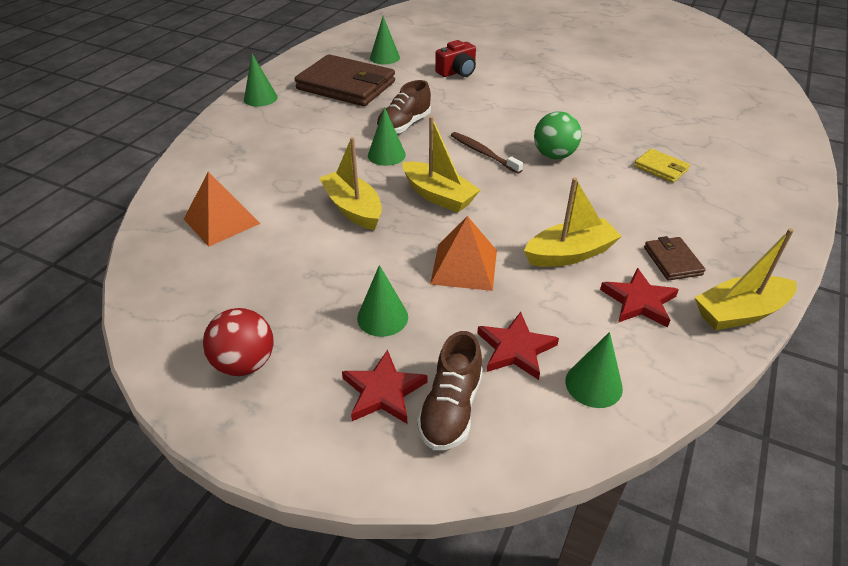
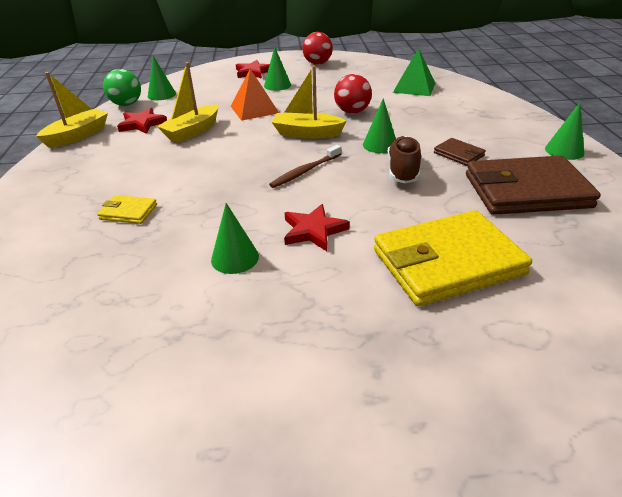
camera: 150 degrees right, 5 degrees down
(221, 221) = (414, 87): orange pyramid -> green pyramid
(353, 209) = (352, 112): yellow boat -> red ball
(384, 57) = (569, 249): green cone -> green cone (235, 258)
(451, 408) = (221, 76): brown shoe -> none
(457, 72) = (447, 262): red camera -> yellow wallet
(483, 153) = (305, 171): brown toothbrush -> brown toothbrush turned 120 degrees clockwise
(515, 349) = (204, 94): red star -> red star (313, 230)
(554, 155) = (239, 190): green ball -> green ball (127, 104)
(672, 261) = (120, 147): brown wallet -> brown wallet (458, 154)

